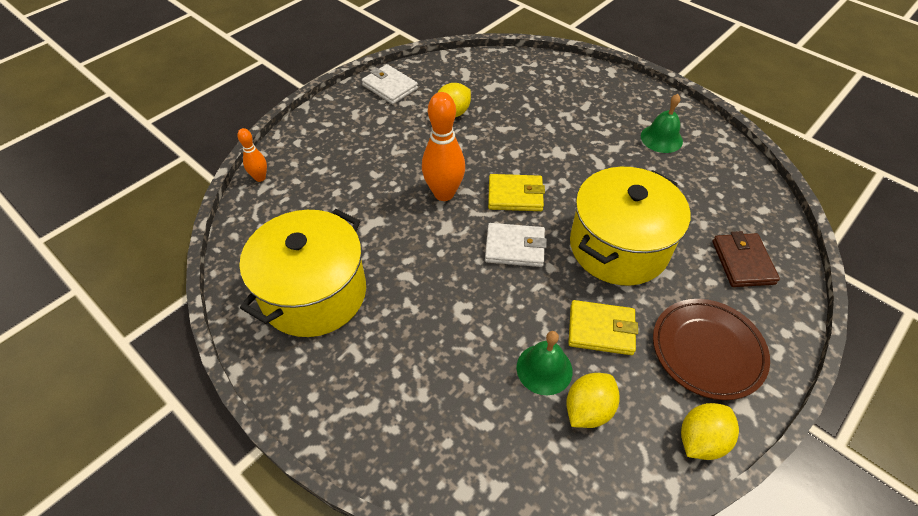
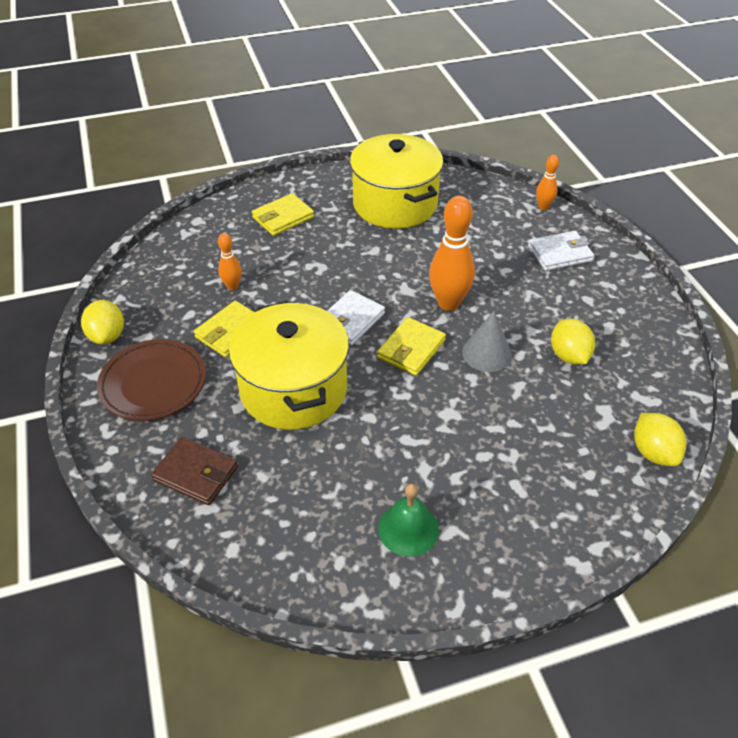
camera: 120 degrees right, 5 degrees down
(390, 87) = (645, 324): white wallet -> white wallet (559, 254)
(399, 391) = (283, 217): none -> yellow wallet
(484, 153) = (486, 353): none -> grey cone
(544, 369) = (232, 286): green bell -> orange bowling pin
(588, 409) = (184, 293): yellow lemon -> yellow lemon (653, 452)

